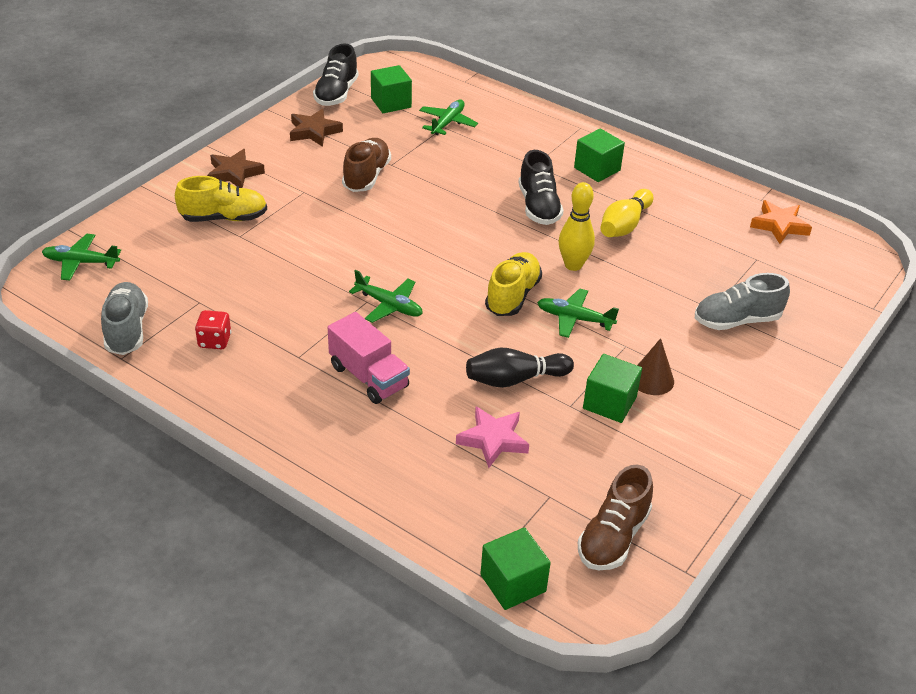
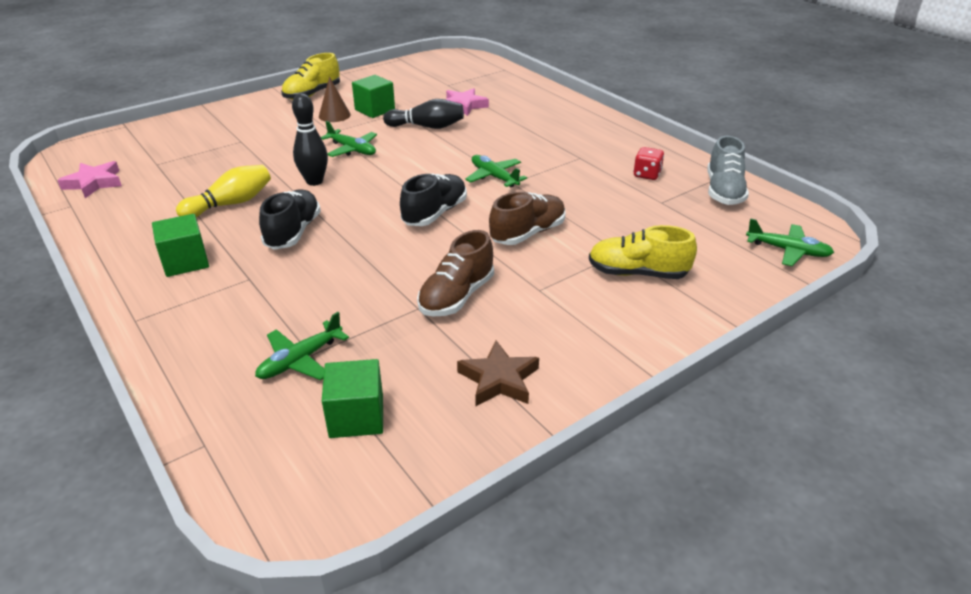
camera: 160 degrees left, 5 degrees down
(234, 173) = (623, 329): brown star -> none
(336, 94) = (434, 456): black shoe -> black shoe (435, 213)
(369, 377) = (530, 141): pink truck -> none
(512, 296) = (387, 169): yellow shoe -> yellow shoe (312, 94)
(513, 583) = (489, 65): green cube -> none
(573, 265) = (314, 181): yellow bowling pin -> black bowling pin
(613, 537) = (426, 70): brown shoe -> brown shoe (527, 233)
(736, 320) = (234, 133): grey shoe -> none
(779, 225) = (94, 183): orange star -> pink star

